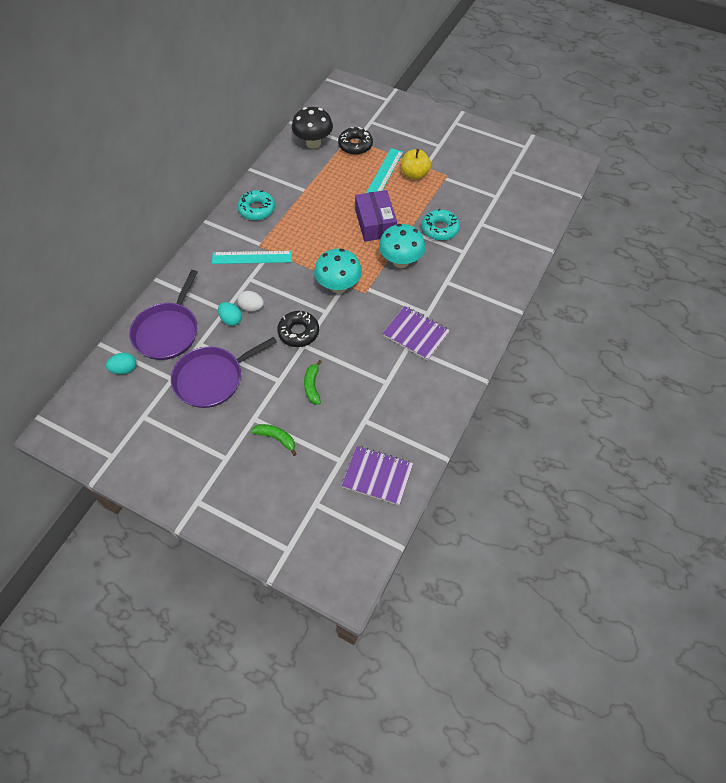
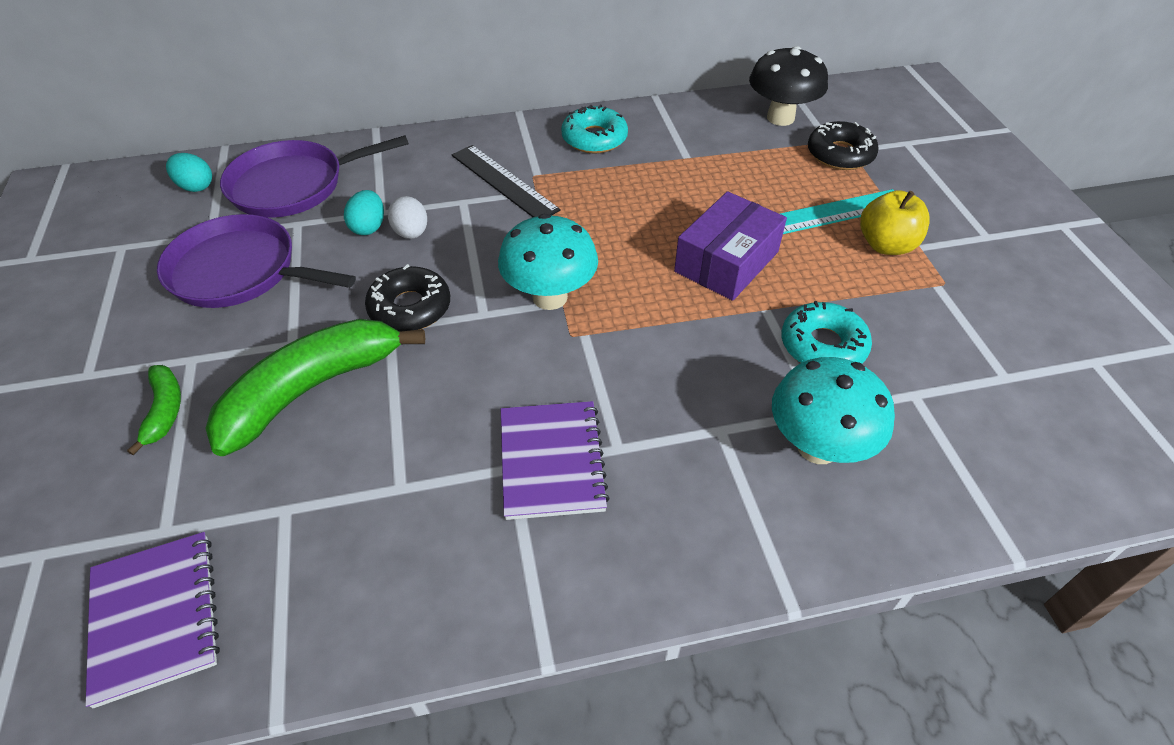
camera: 50 degrees right, 10 degrees down
(252, 257) = (504, 182): turquoise ruler -> black ruler
(312, 386) = (311, 389): green banana -> green banana, size x2.11
(401, 261) = (688, 339): turquoise mushroom -> turquoise mushroom (817, 447)

